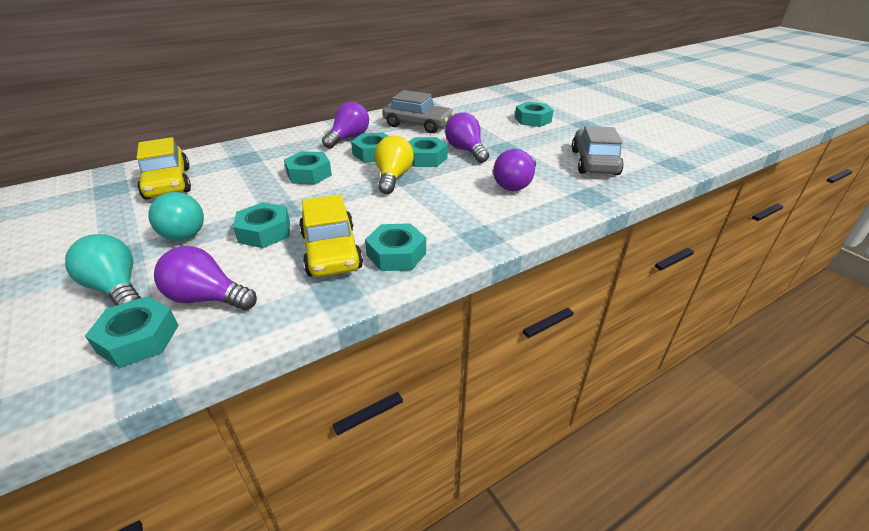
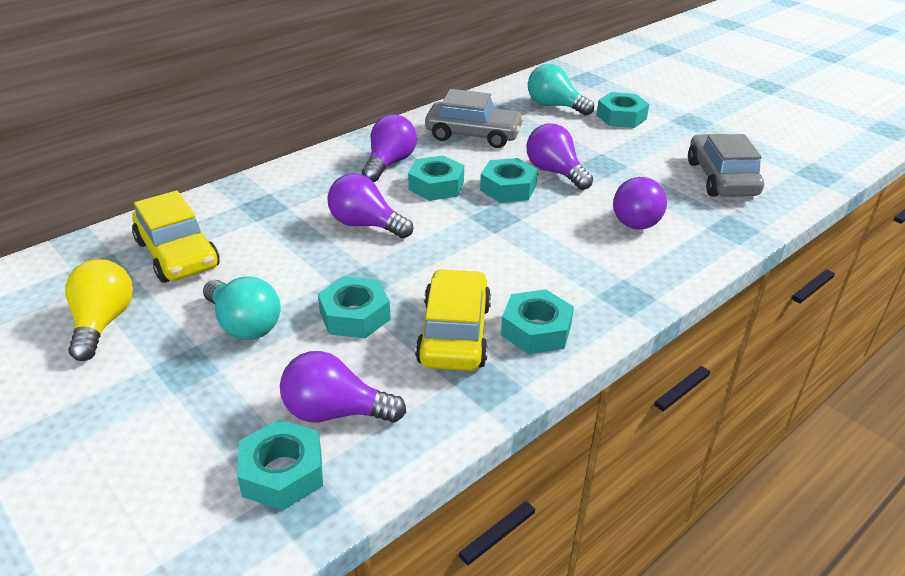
camera: 10 degrees left, 0 degrees up
(116, 288) = (209, 412): turquoise light bulb -> turquoise light bulb (554, 106)
(309, 174) = (366, 225): turquoise nut -> purple light bulb
(331, 251) = (454, 333): yellow car -> yellow car turned 150 degrees counterclockwise
(393, 177) = (480, 221): yellow light bulb -> yellow light bulb (103, 323)

